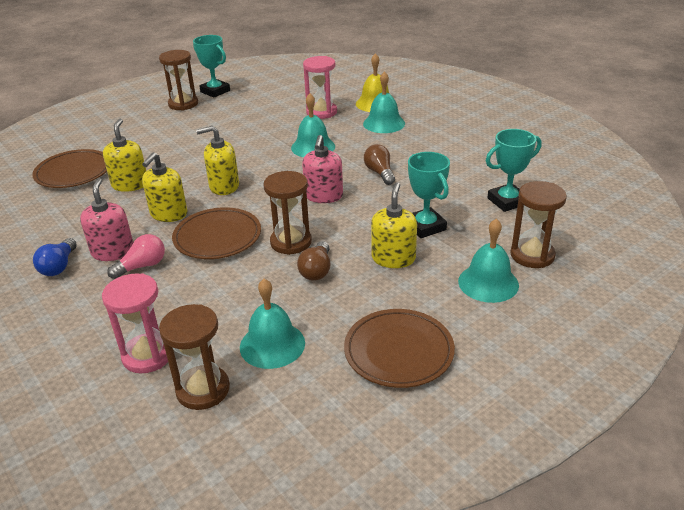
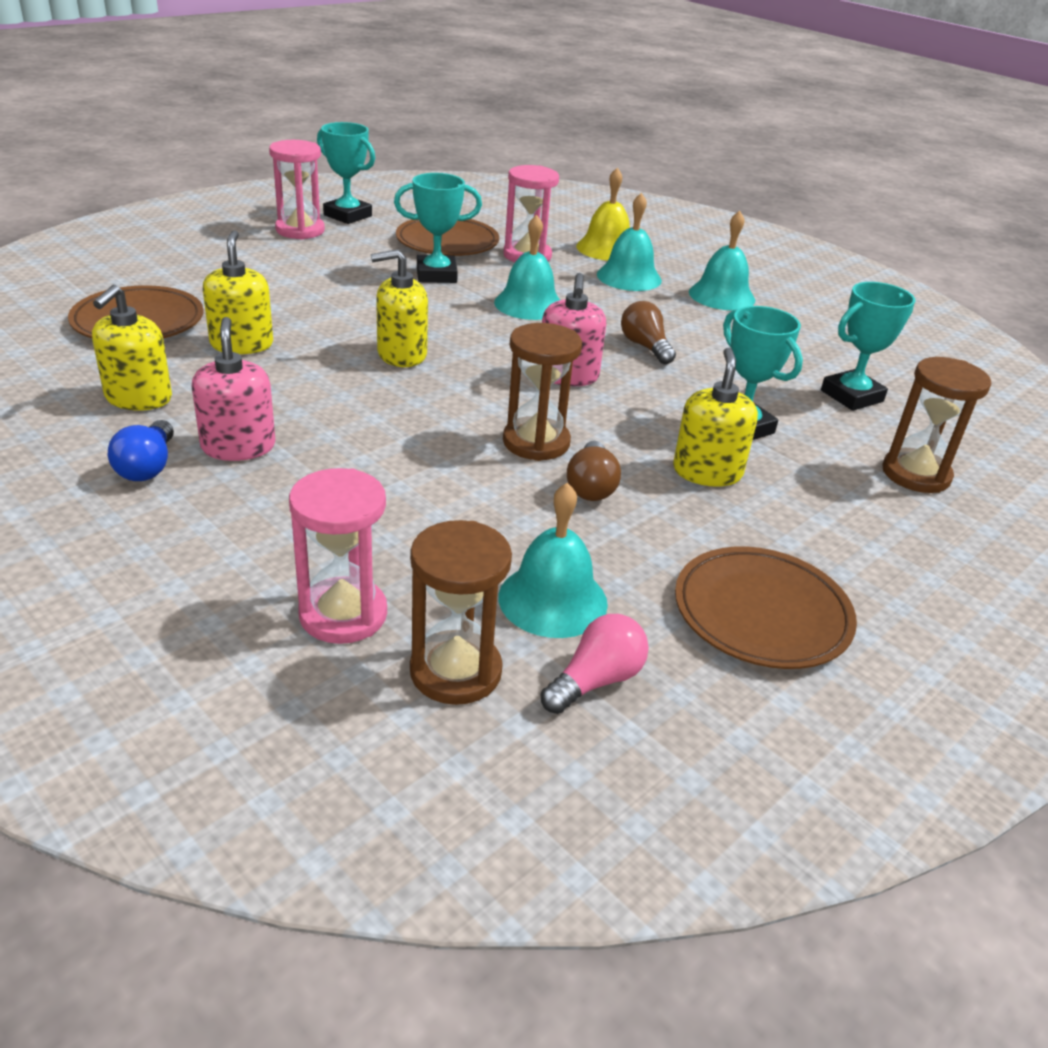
camera: 10 degrees left, 0 degrees up
(142, 266) = (295, 471): pink light bulb -> pink light bulb (595, 681)
(168, 214) = (320, 392): yellow soap dispenser -> yellow soap dispenser (138, 398)
(183, 104) = (300, 230): brown hourglass -> pink hourglass
(217, 237) = (412, 430): brown plate -> brown plate (447, 242)
(260, 130) = (436, 275): none -> turquoise trophy
(488, 283) = (864, 512): turquoise bell -> turquoise bell (722, 296)

